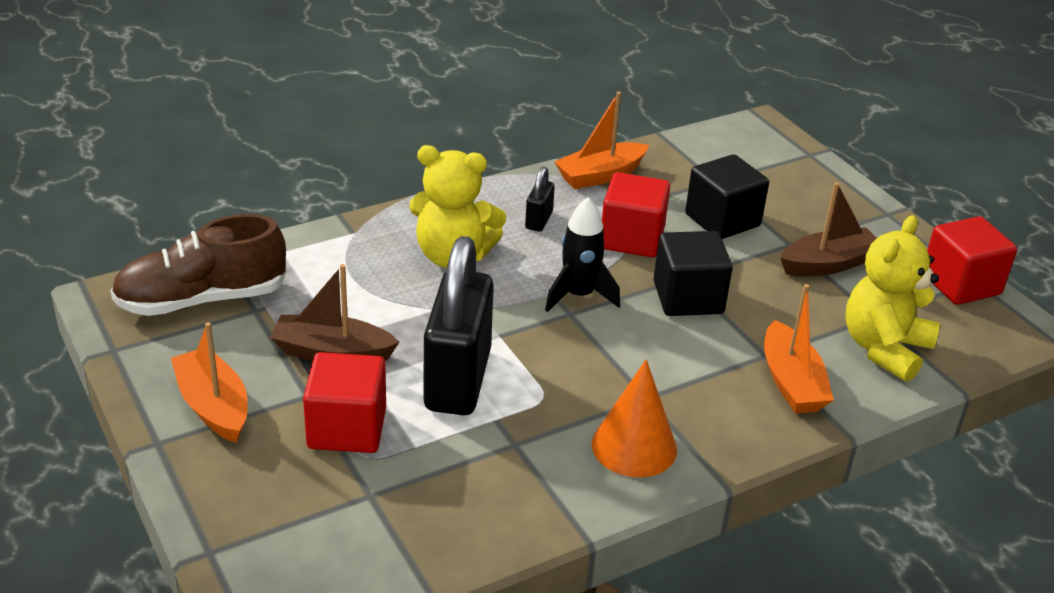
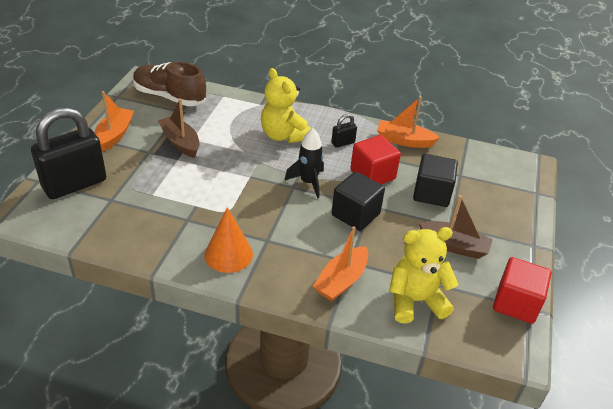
camera: 45 degrees right, 5 degrees up
(347, 428) = (141, 172): red cube -> none
(457, 380) = (206, 182): black padlock -> black padlock (75, 184)

